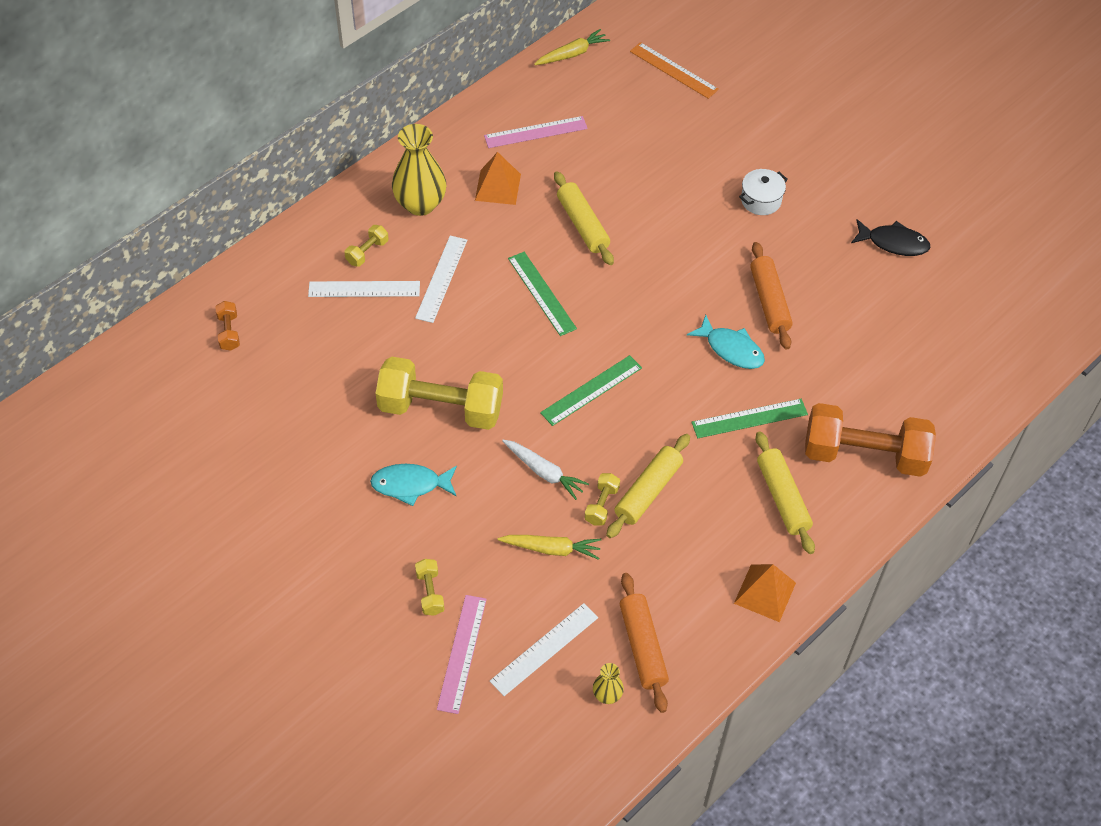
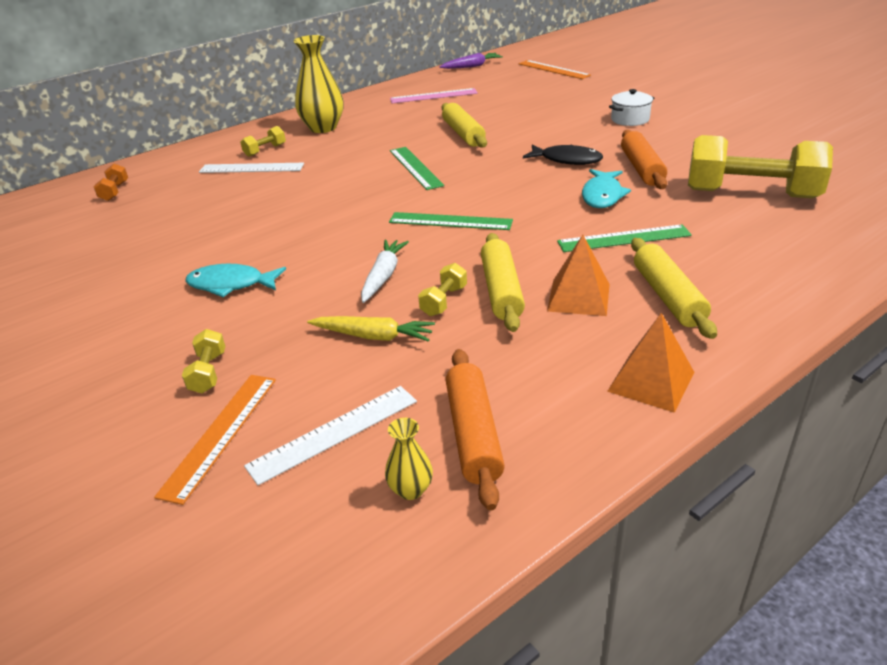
camera: 10 degrees right, 20 degrees down
(440, 408) = (289, 233): yellow dumbbell -> yellow dumbbell (751, 194)
(441, 278) = (324, 162): white ruler -> none
(461, 653) = (220, 434): pink ruler -> orange ruler
(497, 187) = (393, 119): orange pyramid -> orange pyramid (578, 297)
(544, 472) = (383, 276): white carrot -> white carrot turned 120 degrees counterclockwise
(572, 54) = (472, 66): yellow carrot -> purple carrot
(591, 390) = (450, 221): green ruler -> green ruler turned 45 degrees clockwise
(648, 491) = (501, 291): yellow rolling pin -> yellow rolling pin turned 45 degrees counterclockwise
(731, 349) = (602, 195): turquoise fish -> turquoise fish turned 60 degrees clockwise
(864, 455) = (765, 264): orange dumbbell -> none
(893, 243) = (764, 136): black fish -> black fish (567, 160)

